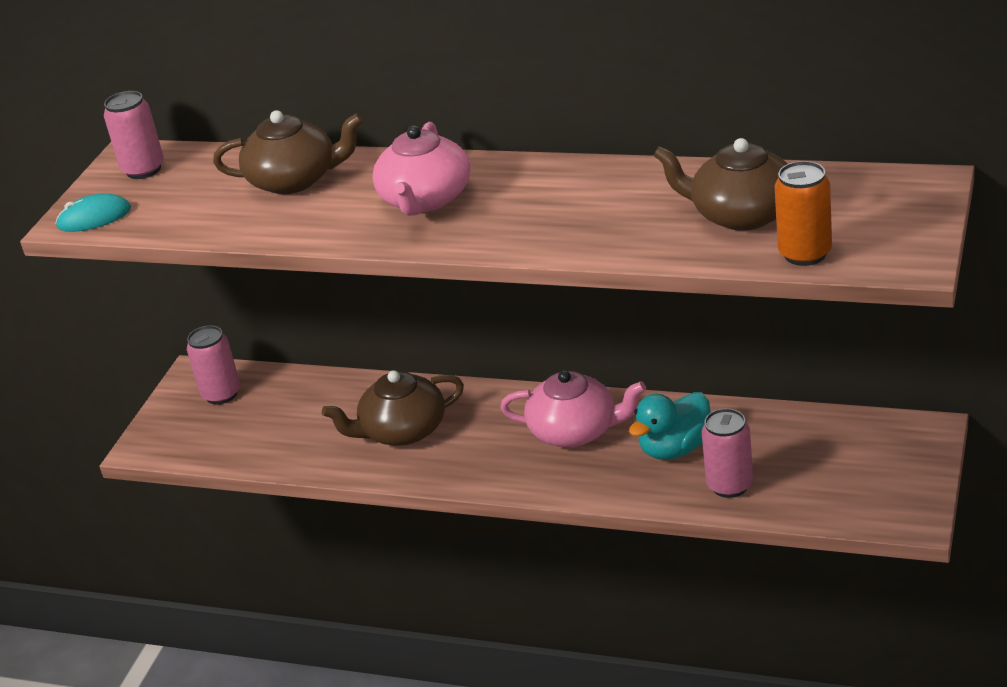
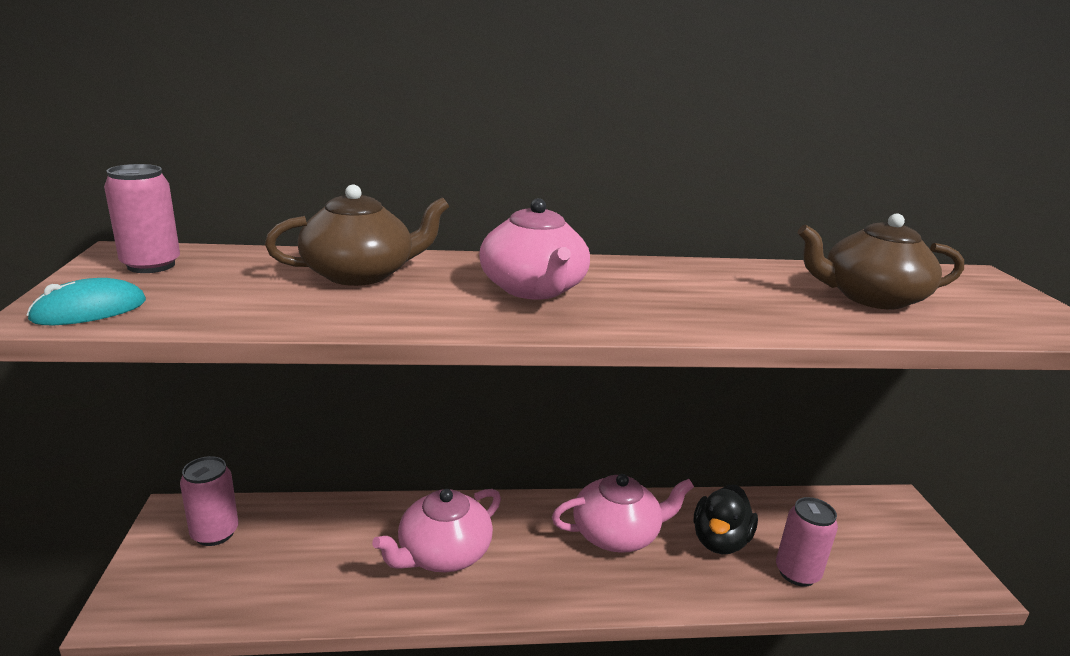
camera: 30 degrees left, 10 degrees down
(402, 431) = (443, 553): brown teapot -> pink teapot
(675, 448) = (720, 541): turquoise duck -> black duck
(805, 254) = (980, 326): orange can -> none

